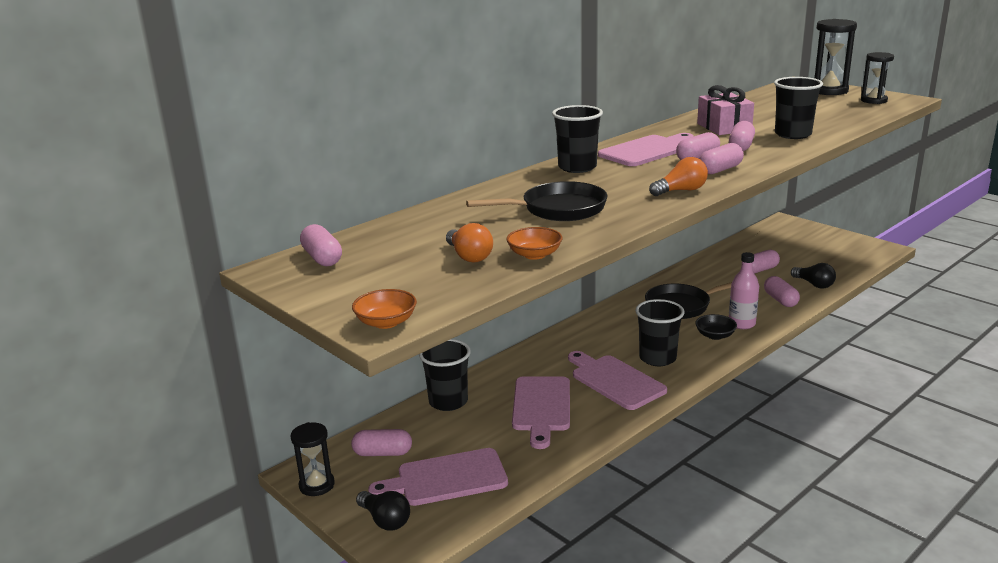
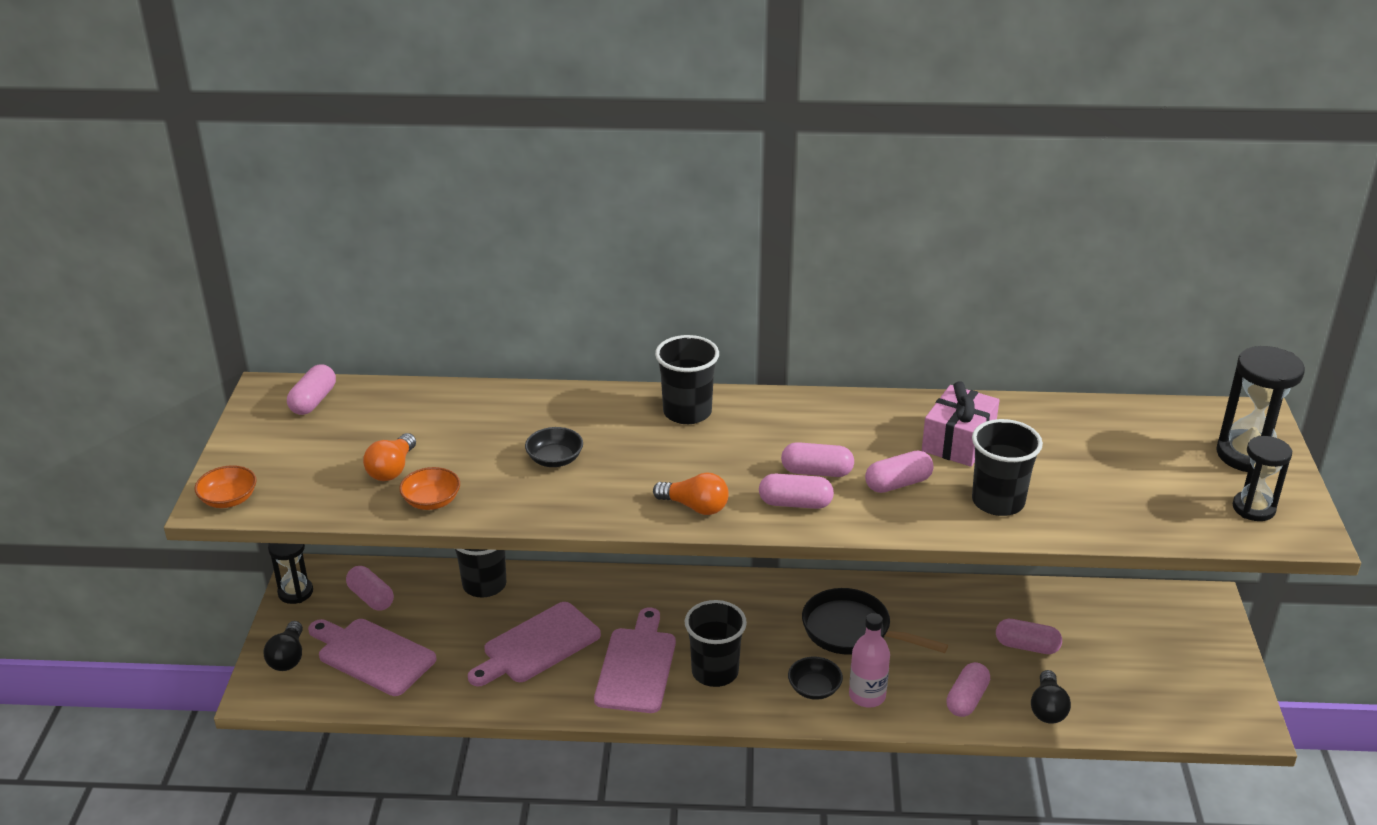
camera: 45 degrees right, 10 degrees up
(558, 209) = (555, 459): black pan -> black bowl
(647, 150) = (798, 429): pink cutting board -> none

